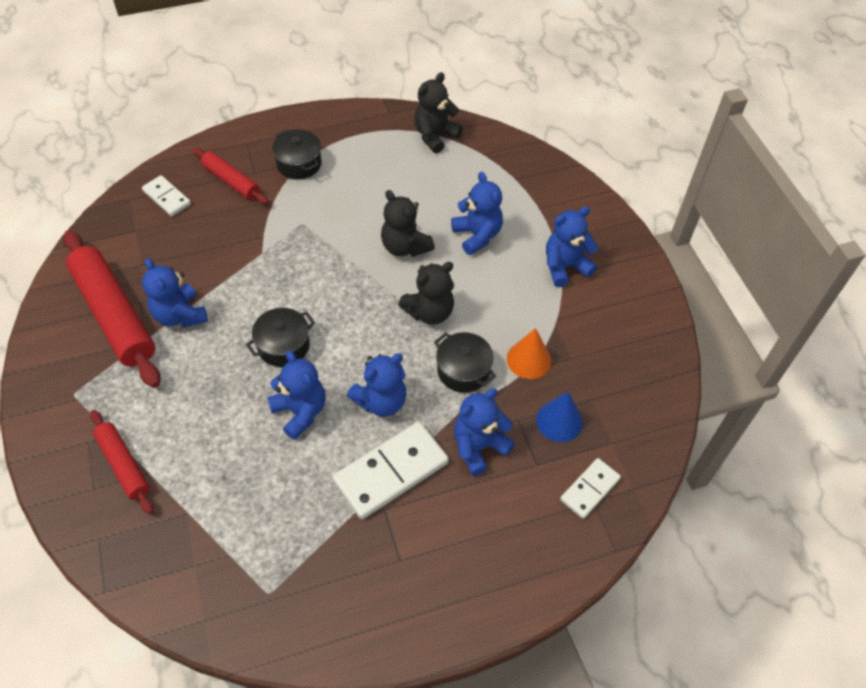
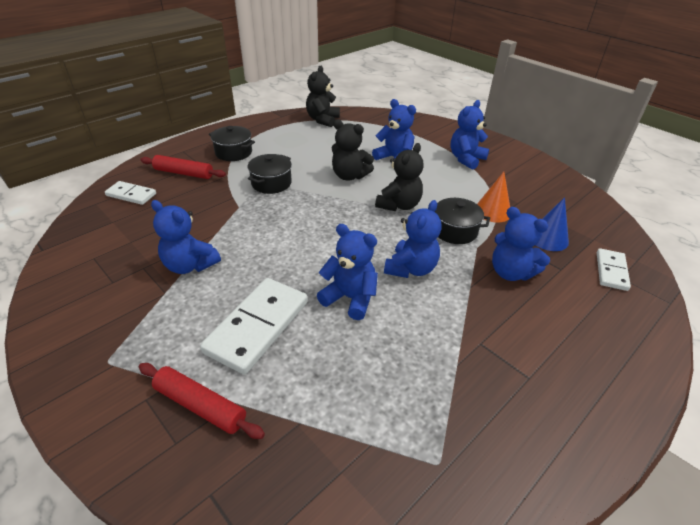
camera: 25 degrees left, 15 degrees down
(115, 314) = (122, 283): red rolling pin -> none
(283, 346) = (300, 258): black pot -> black pot (271, 183)
(391, 471) = (461, 313): white domino -> white domino (257, 326)
(479, 446) = (510, 272): blue teddy bear -> blue teddy bear turned 75 degrees counterclockwise

